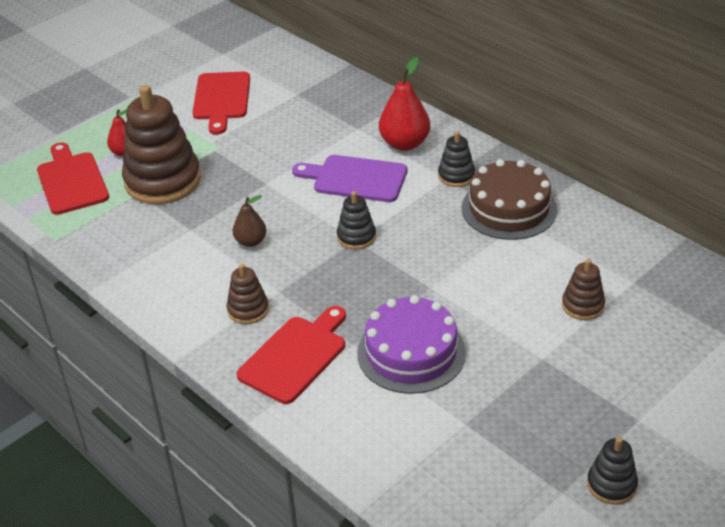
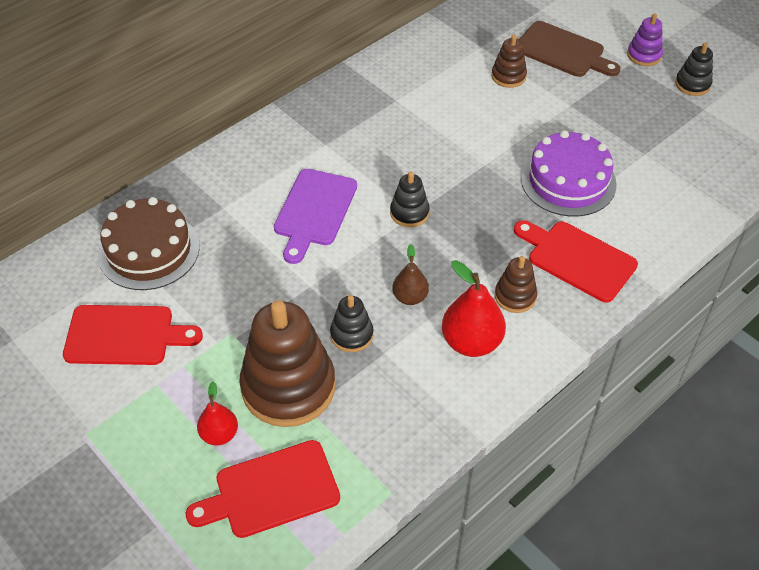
camera: 90 degrees left, 10 degrees up
(404, 144) = (260, 171): red pear -> red pear (471, 342)
(456, 176) = (322, 137): black stacking toy -> black stacking toy (351, 335)
(509, 208) = (378, 106): brown cake -> brown cake (149, 250)
(646, 354) = (562, 51): none -> brown cutting board
(661, 436) = (644, 55): none -> purple stacking toy

